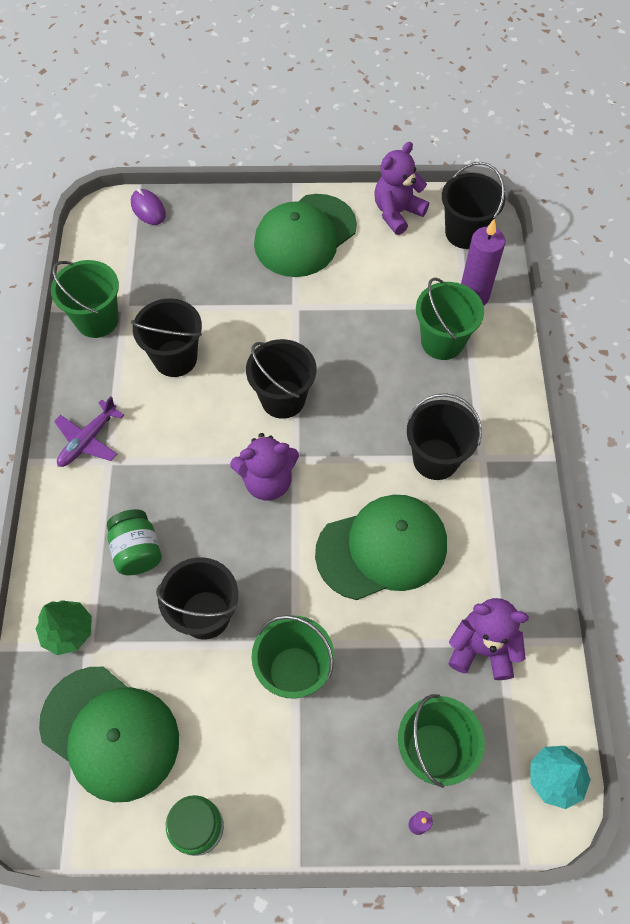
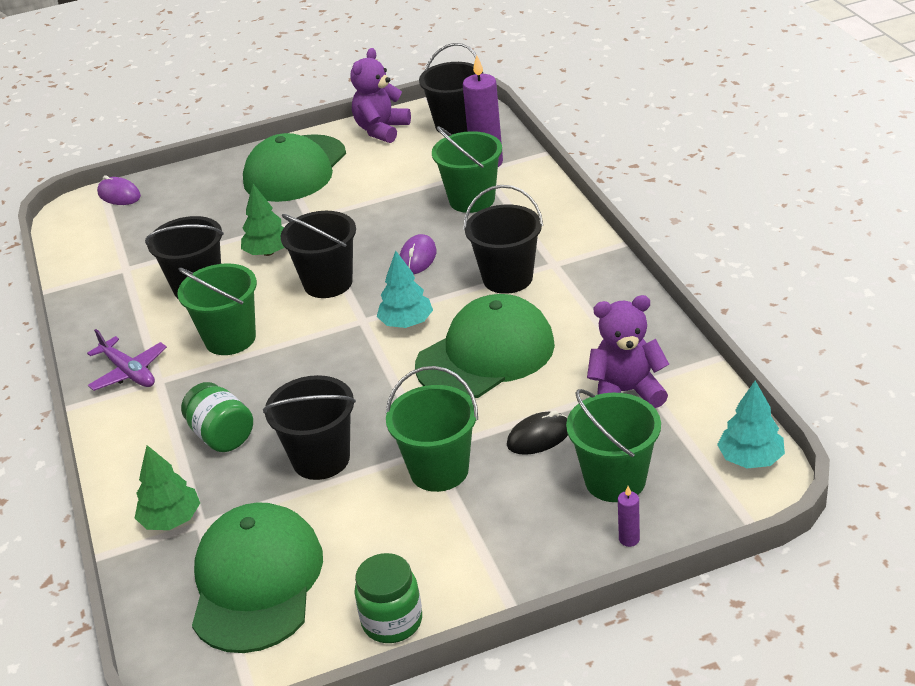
camera: 15 degrees left, 25 degrees down
(88, 440) = (128, 372): purple plane -> purple plane turned 60 degrees counterclockwise
(97, 320) = (98, 285): green bucket -> green bucket (230, 339)
(110, 733) = (256, 582): green cap -> green cap turned 105 degrees counterclockwise
(247, 337) = (268, 252): none -> green tree
(267, 481) = (340, 344): purple teddy bear -> none
(330, 479) = (406, 323): none -> turquoise tree
(369, 399) = (417, 258): none -> purple mouse
(389, 669) = (539, 437): none -> black mouse

